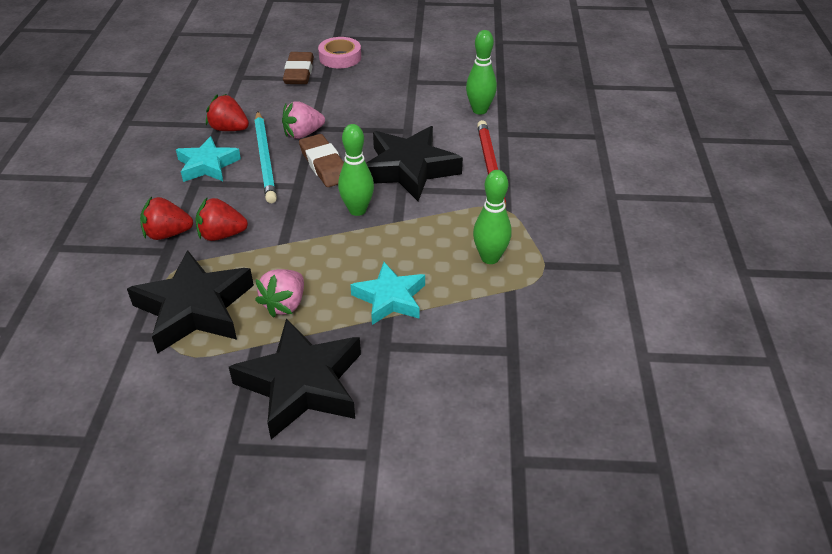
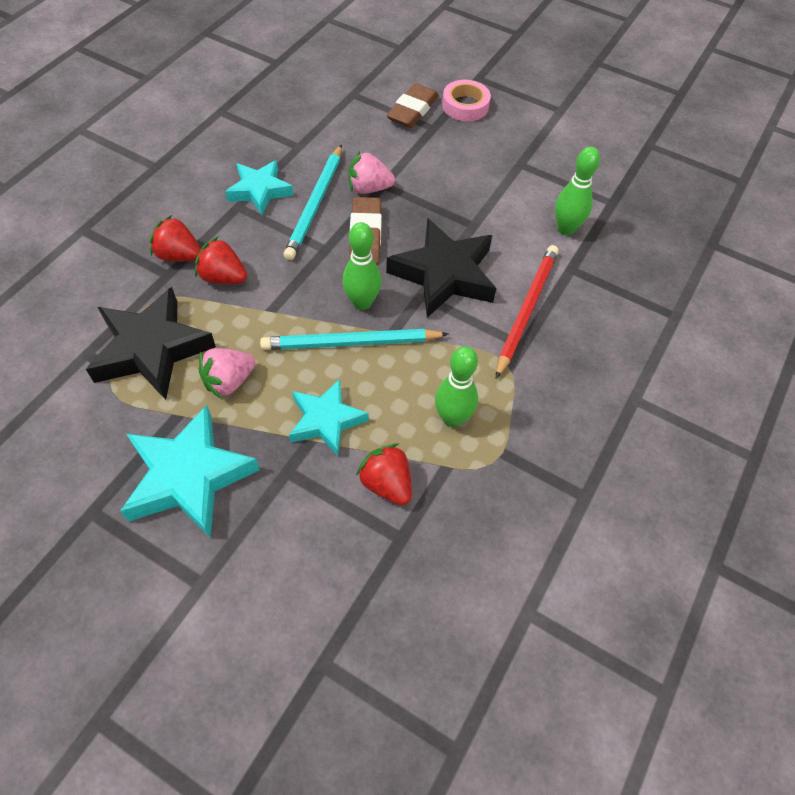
camera: 25 degrees right, 15 degrees up
(229, 129) = (304, 155): red strawberry -> red strawberry (386, 483)
(301, 384) = (188, 477): black star -> turquoise star
(370, 240) = (351, 343): none -> turquoise pencil

